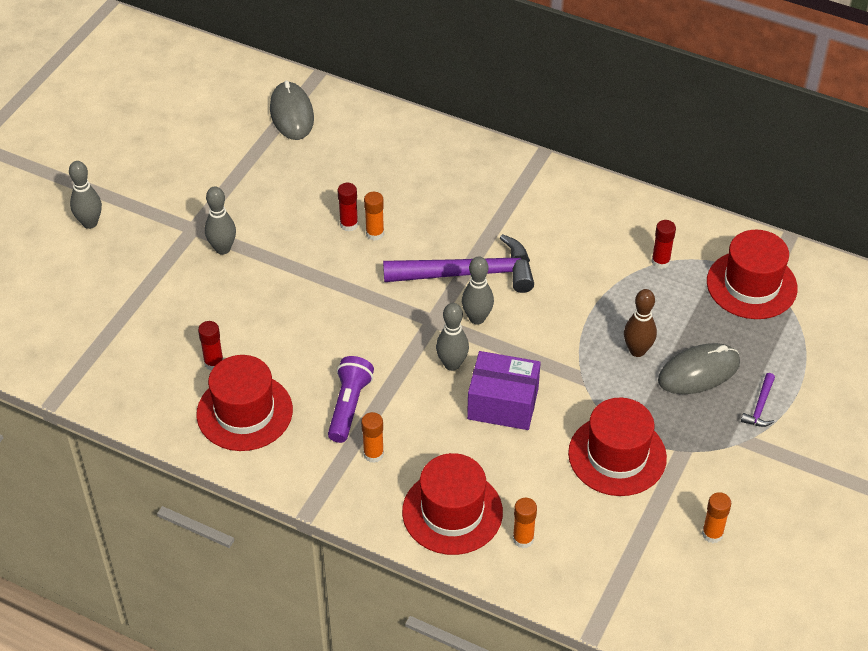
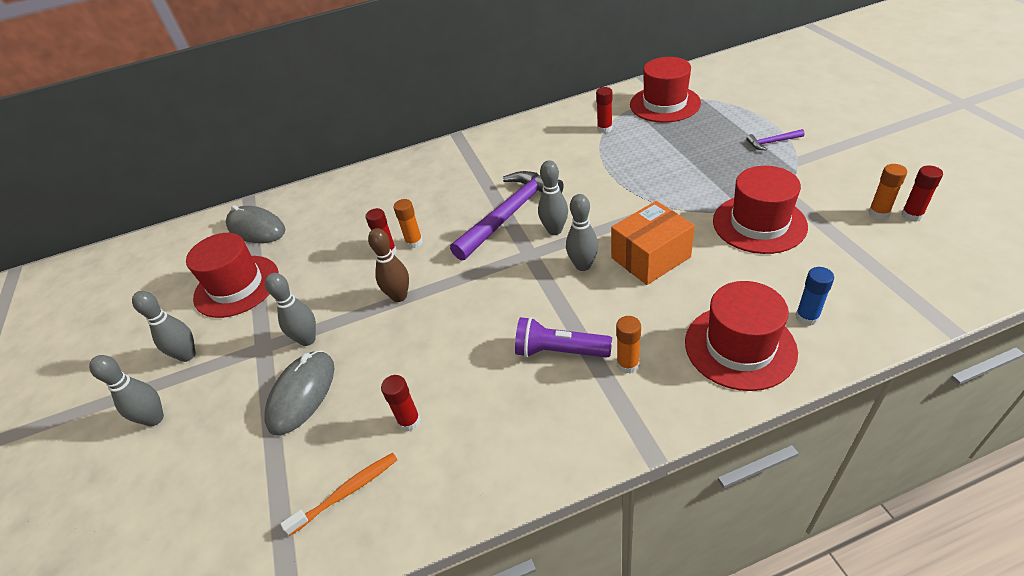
camera: 40 degrees left, 5 degrees down
(137, 371) = (346, 492): none -> orange toothbrush
(147, 191) = (187, 355): none -> grey bowling pin
(244, 412) = (487, 432): red hat -> red hat (237, 286)
(349, 406) = (559, 351): purple flashlight -> purple flashlight turned 45 degrees counterclockwise
(503, 403) = (650, 257): purple box -> orange box
(523, 539) = (807, 317): orange glue stick -> blue glue stick
(637, 350) = (669, 170): brown bowling pin -> brown bowling pin (399, 296)
(698, 372) = (716, 154): grey mouse -> grey mouse (302, 394)
(730, 559) = (911, 215): none -> red glue stick
(760, 406) = (772, 142): purple hammer -> purple hammer turned 105 degrees clockwise

